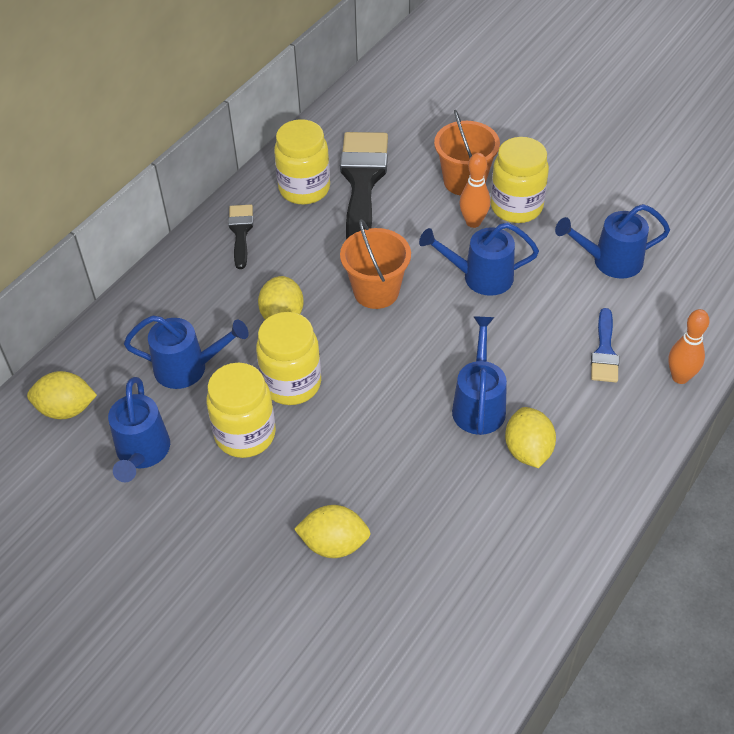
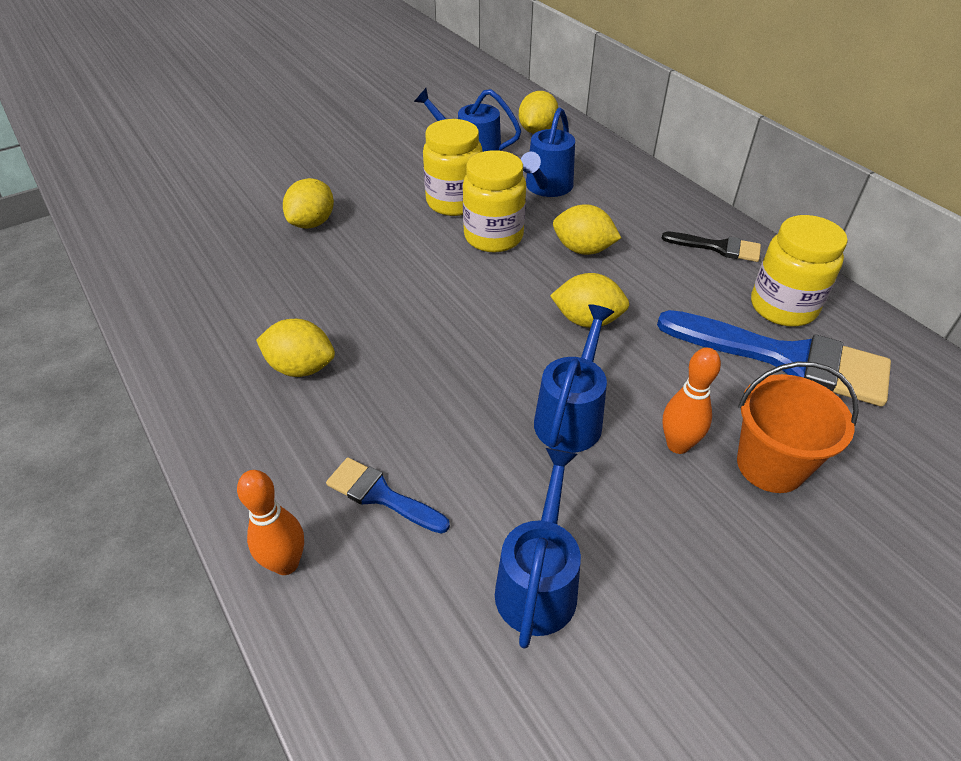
camera: 110 degrees right, 5 degrees down
(362, 182) = (786, 359): black brush -> blue brush
(376, 291) = (587, 320): orange bucket -> yellow lemon
(479, 404) = (384, 351): blue watering can -> none
(516, 207) = (697, 507): yellow jar -> none

